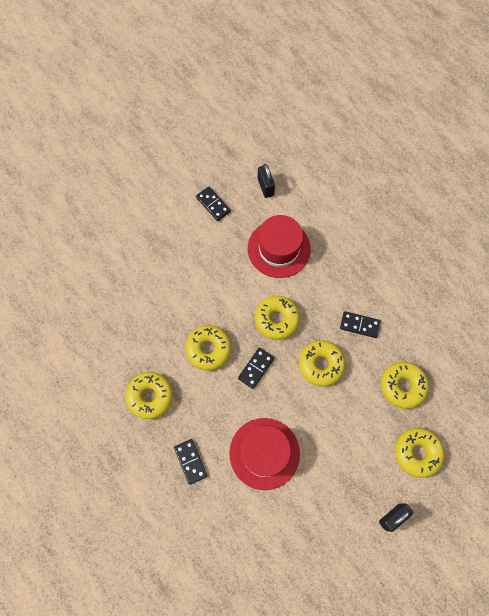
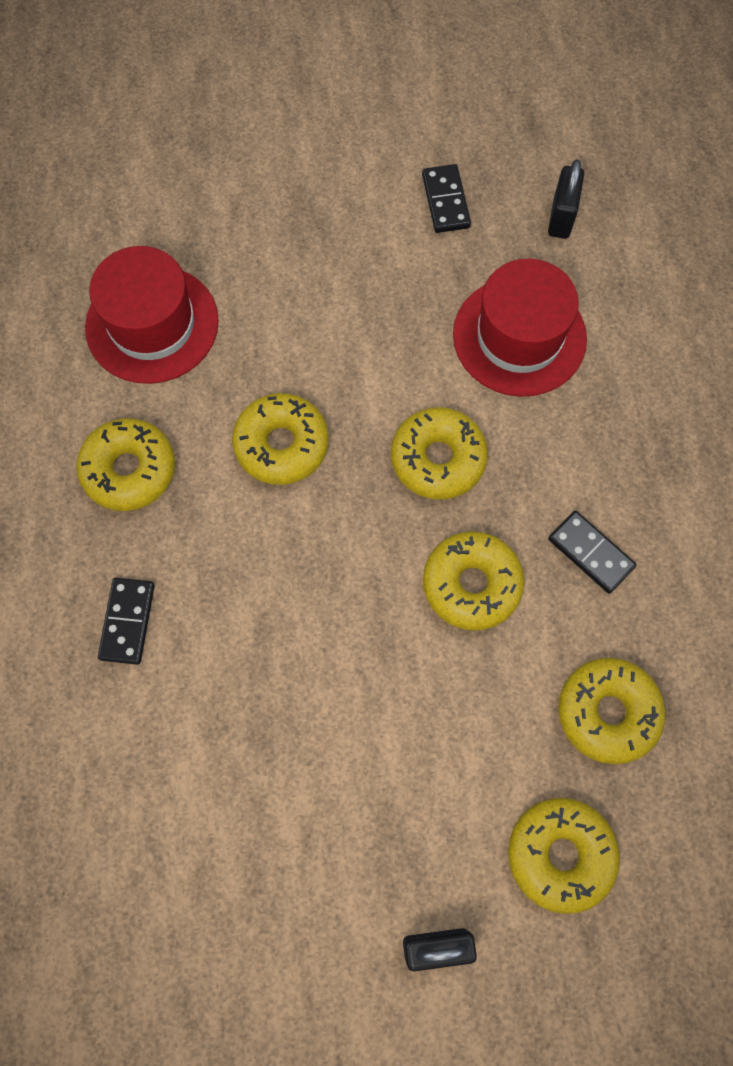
camera: 30 degrees right, 0 degrees up
(256, 368) = (346, 524): black domino -> none
(264, 453) = (267, 684): red hat -> red hat (152, 324)

